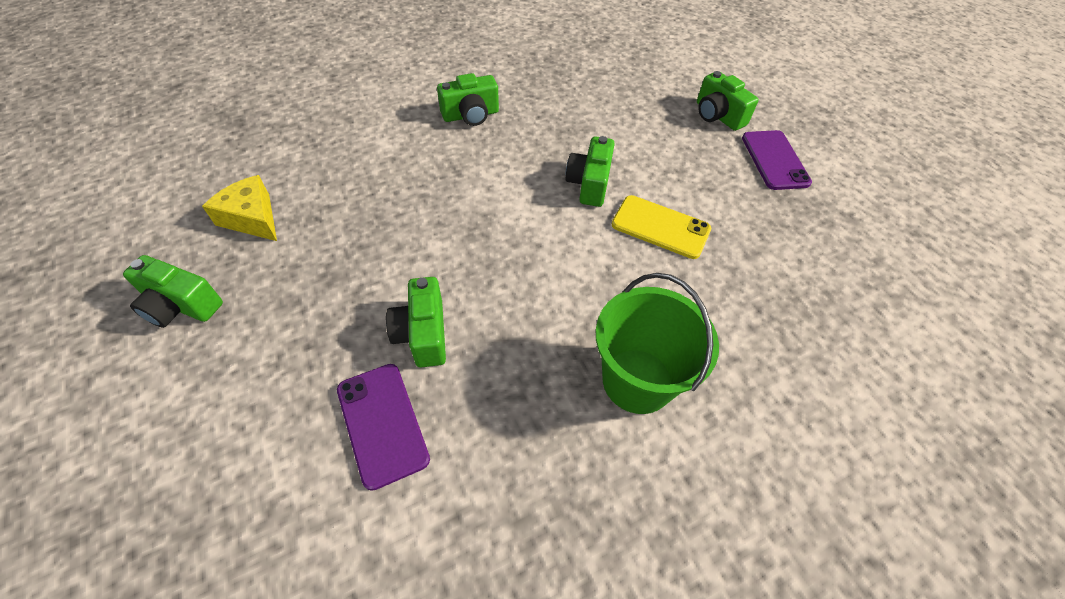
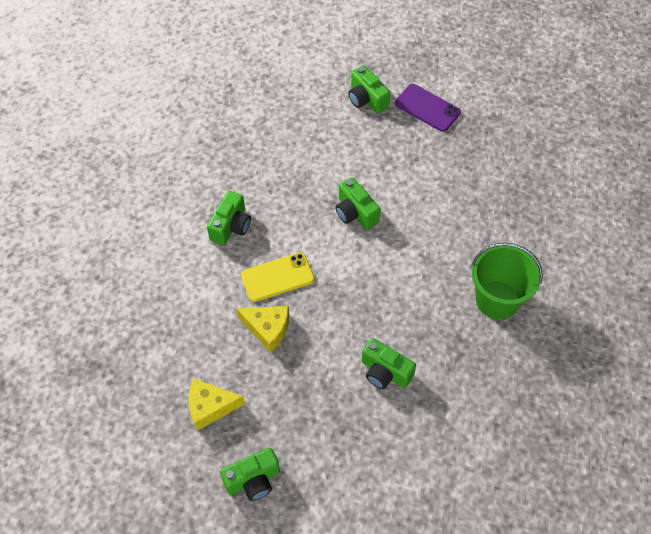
camera: 45 degrees left, 5 degrees up
(382, 424) = (423, 425): purple phone -> none
(384, 204) = (268, 329): none -> yellow cheese
(660, 227) = (419, 207): yellow phone -> yellow phone (277, 277)
(717, 116) = (366, 99): green camera -> green camera turned 45 degrees clockwise

